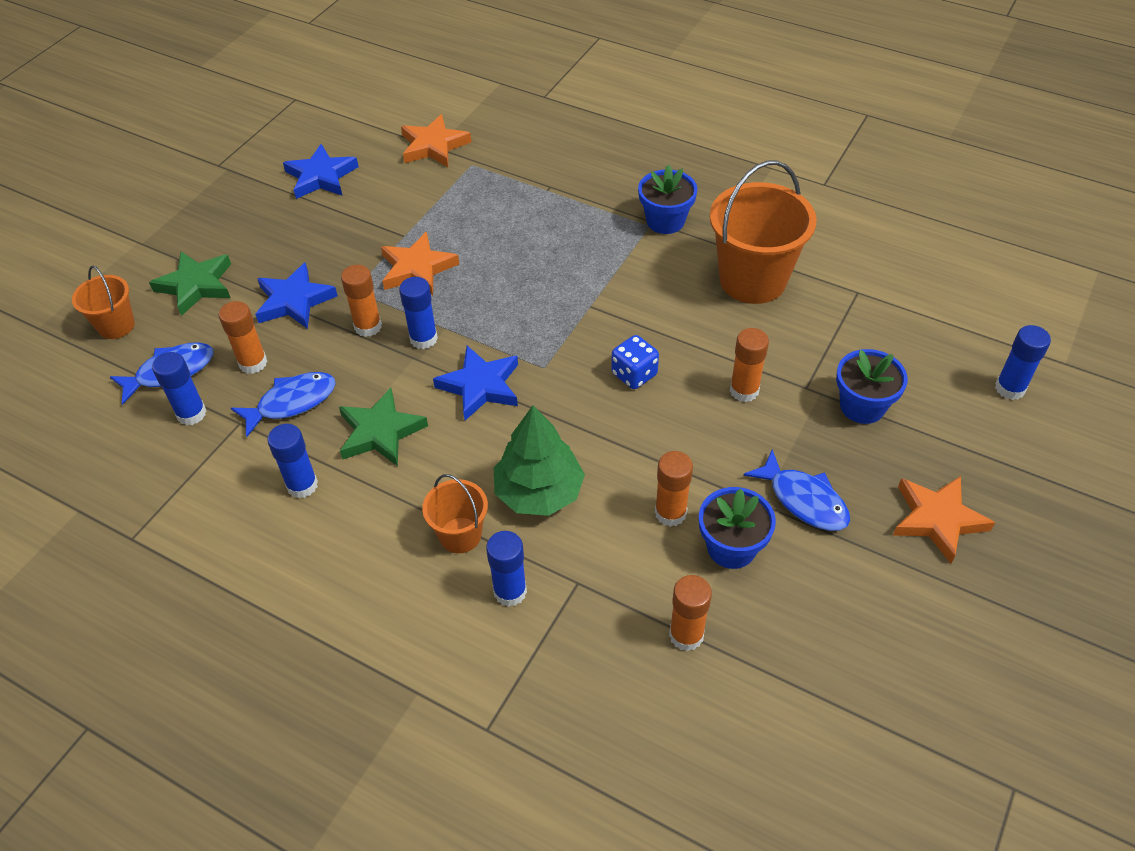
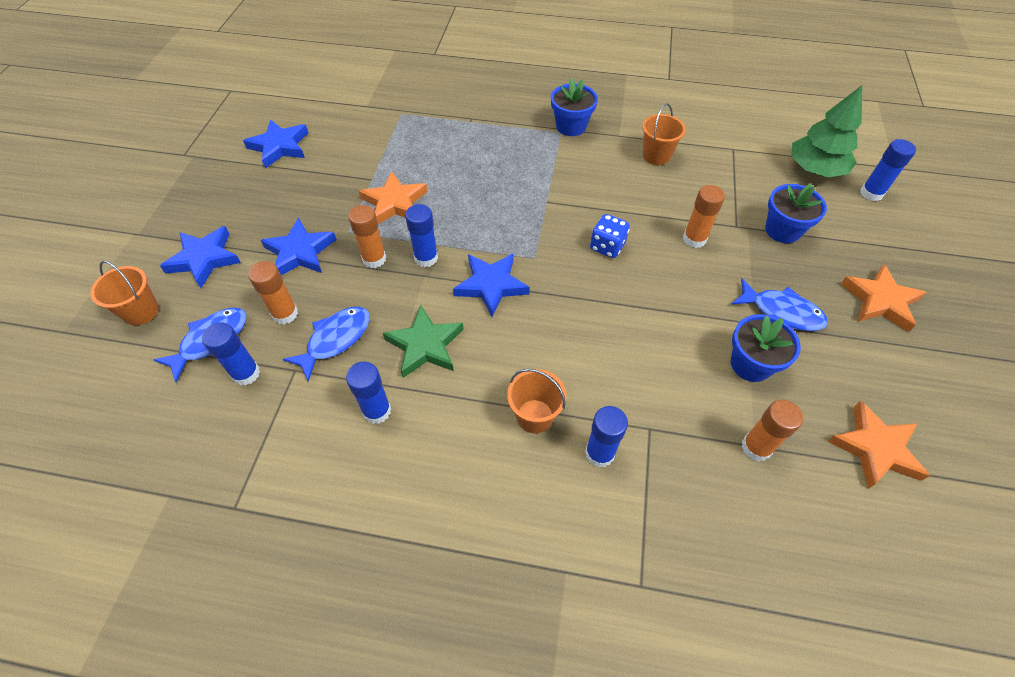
camera: 20 degrees left, 5 degrees up
(196, 285) = (204, 259): green star -> blue star
(433, 146) = (364, 105): orange star -> orange star (875, 448)
(539, 492) = (581, 360): green tree -> green tree (815, 169)
(670, 513) = (691, 349): orange glue stick -> none
(752, 280) = (656, 156): orange bucket -> orange bucket, size x0.53

